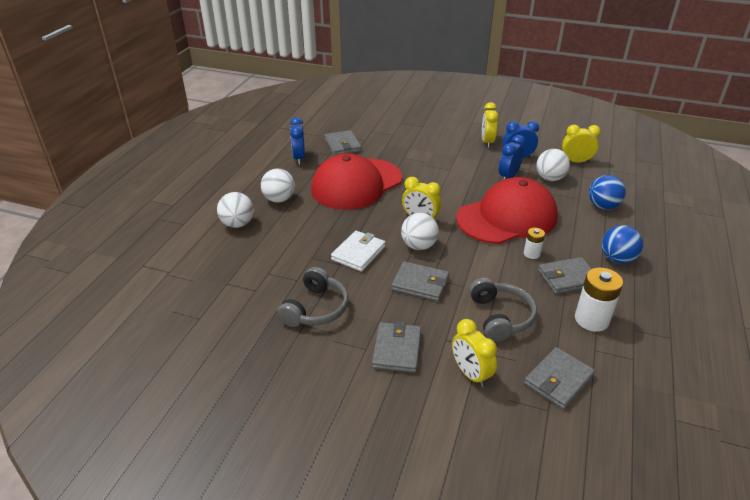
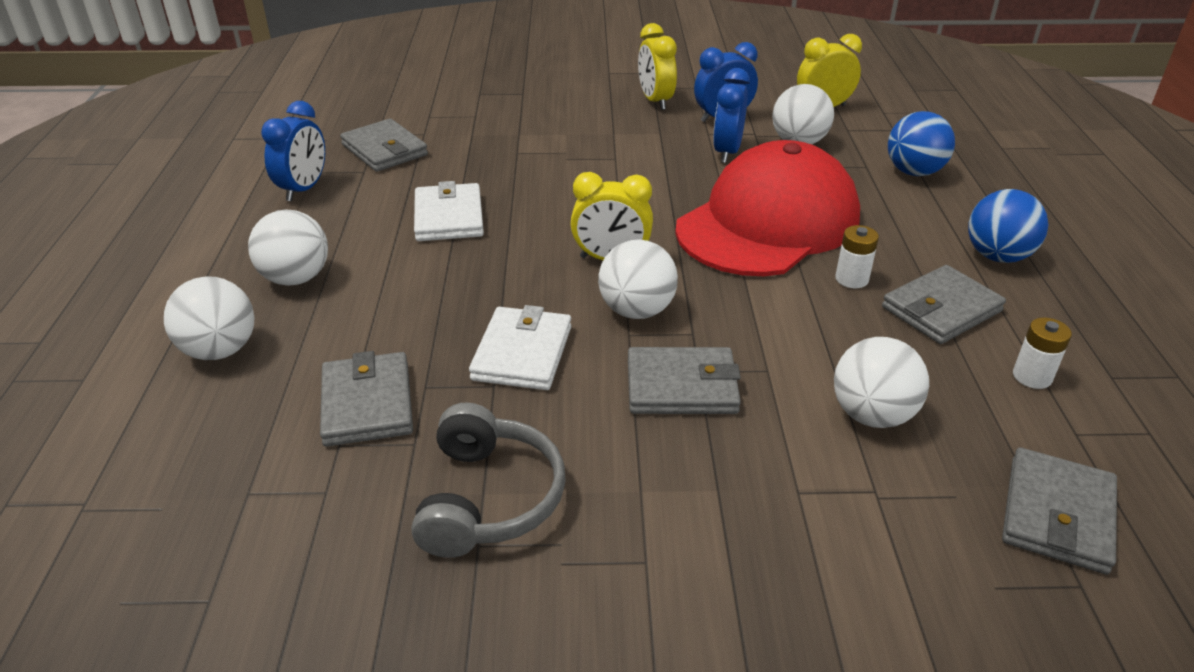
camera: 20 degrees left, 0 degrees up
(299, 158) = (304, 189): blue clock -> blue clock turned 135 degrees counterclockwise
(356, 184) = (449, 217): red cap -> white wallet
(397, 349) = (712, 543): grey wallet -> grey wallet (367, 404)
(470, 374) = (891, 553): yellow clock -> none
(500, 317) = (872, 415): grey headphones -> white ball
(591, 319) = (1032, 376): white battery -> white battery, size x0.56

